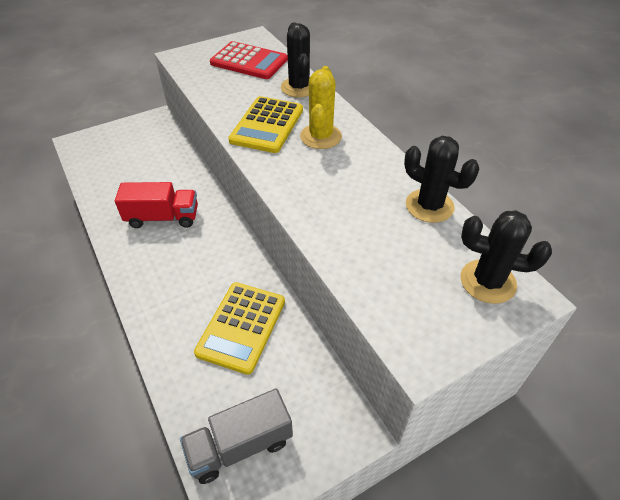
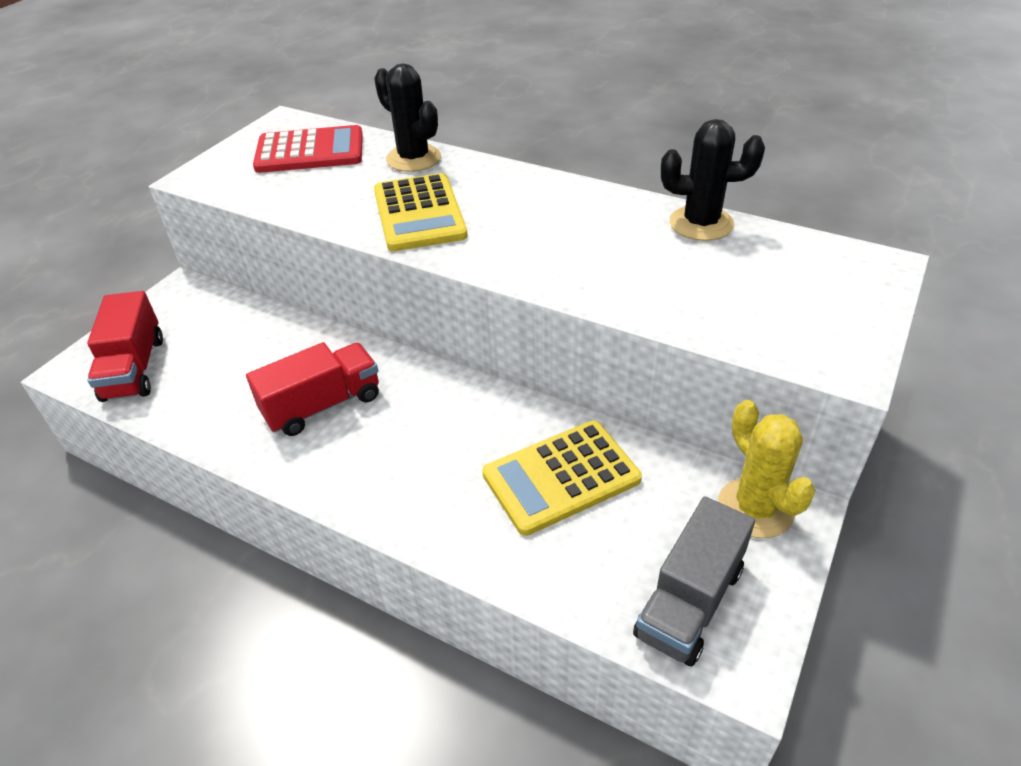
camera: 30 degrees left, 5 degrees down
(100, 154) = (134, 368): none -> red truck
(241, 327) = (561, 477): yellow calculator -> yellow calculator turned 75 degrees clockwise
(320, 136) = (502, 201): yellow cactus -> yellow cactus (755, 508)
(487, 281) = (832, 268): black cactus -> none

